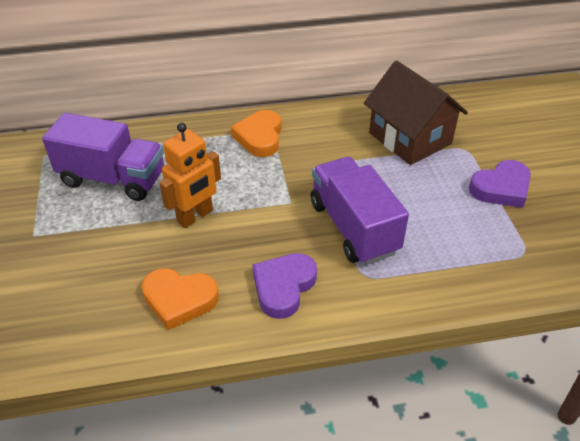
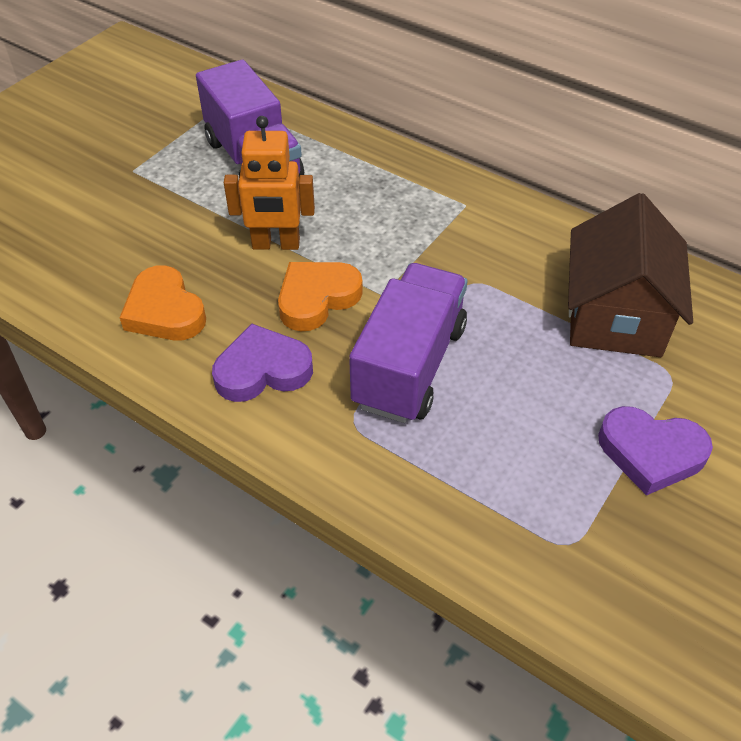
camera: 45 degrees right, 5 degrees up
(259, 137) = (442, 205): orange heart -> orange heart (317, 298)

